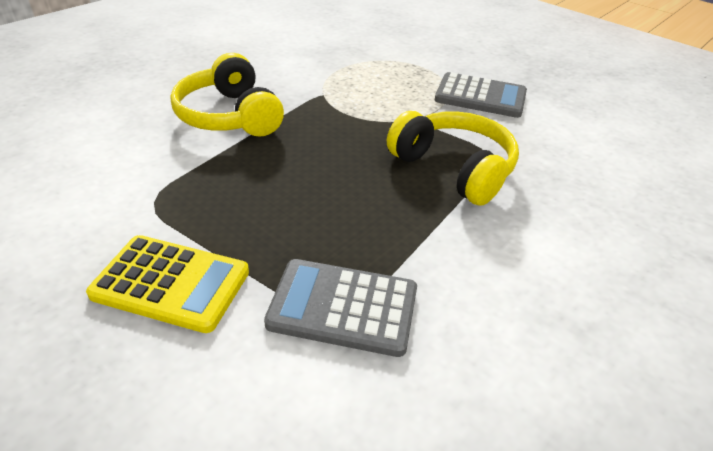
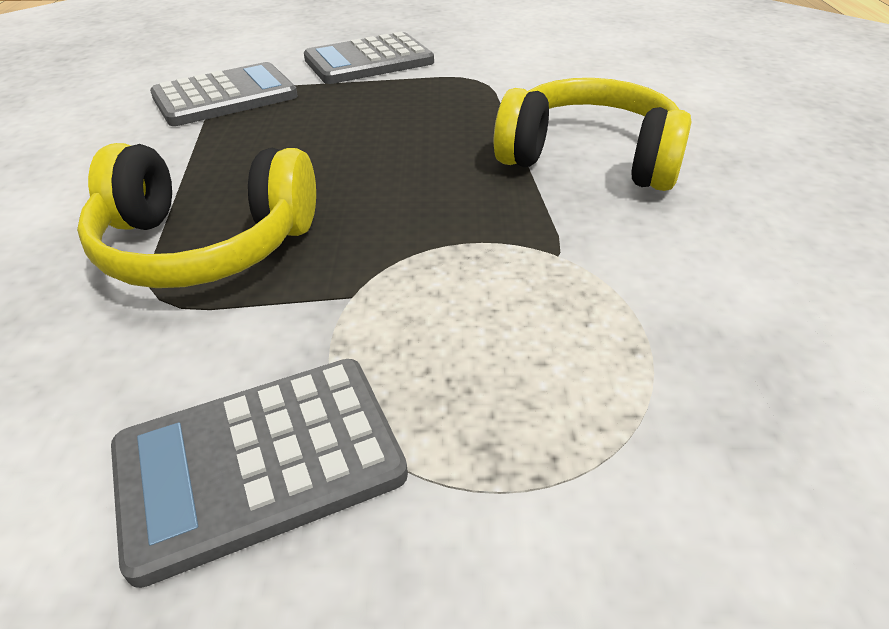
camera: 140 degrees right, 0 degrees up
(171, 283) = (369, 61): yellow calculator -> grey calculator

